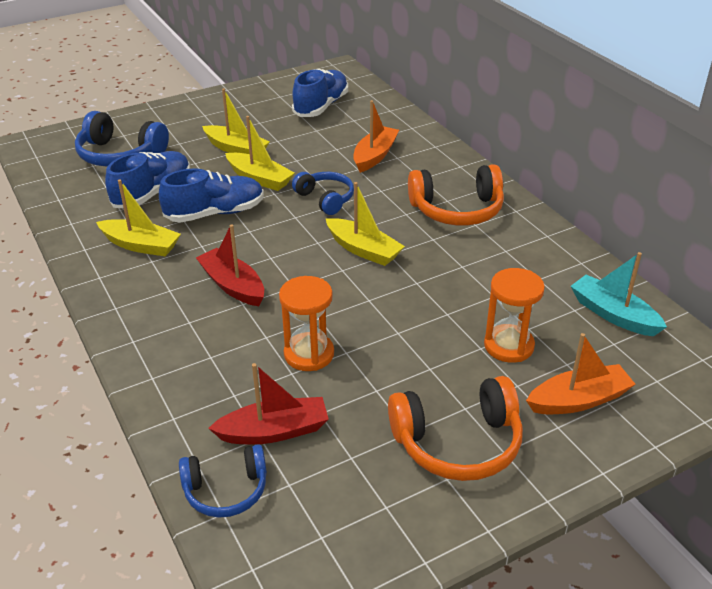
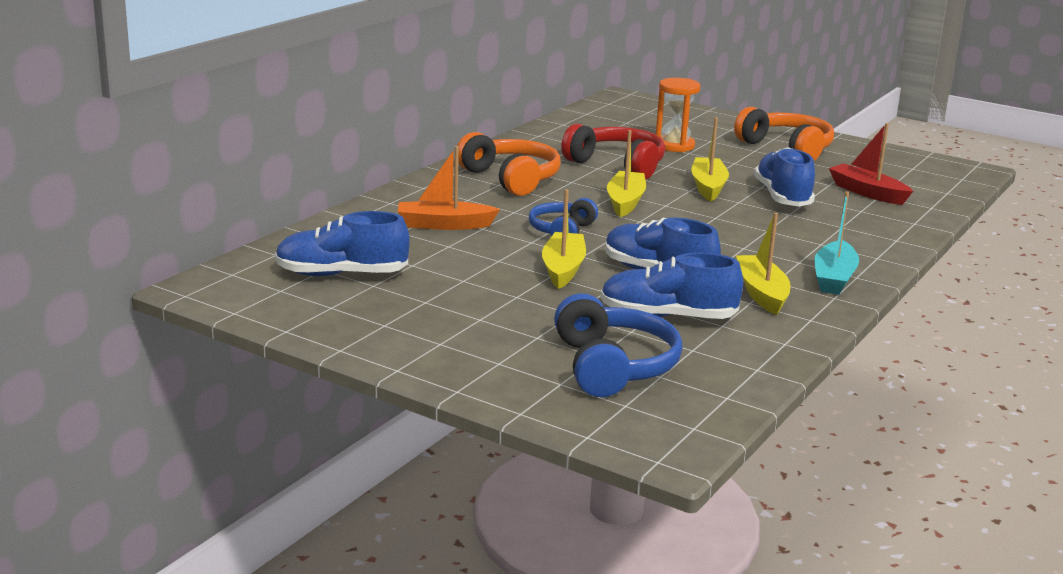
camera: 120 degrees left, 15 degrees down
(226, 490) = (932, 195): blue headphones -> none
(233, 285) = (752, 239): red boat -> none
(236, 149) = (512, 297): yellow boat -> yellow boat (708, 187)
(309, 354) = (782, 197): orange hourglass -> blue shoe
(463, 281) = (617, 165): none -> red headphones
(579, 400) = (698, 126): orange boat -> none
(613, 314) = (593, 123): turquoise boat -> turquoise boat (834, 278)

